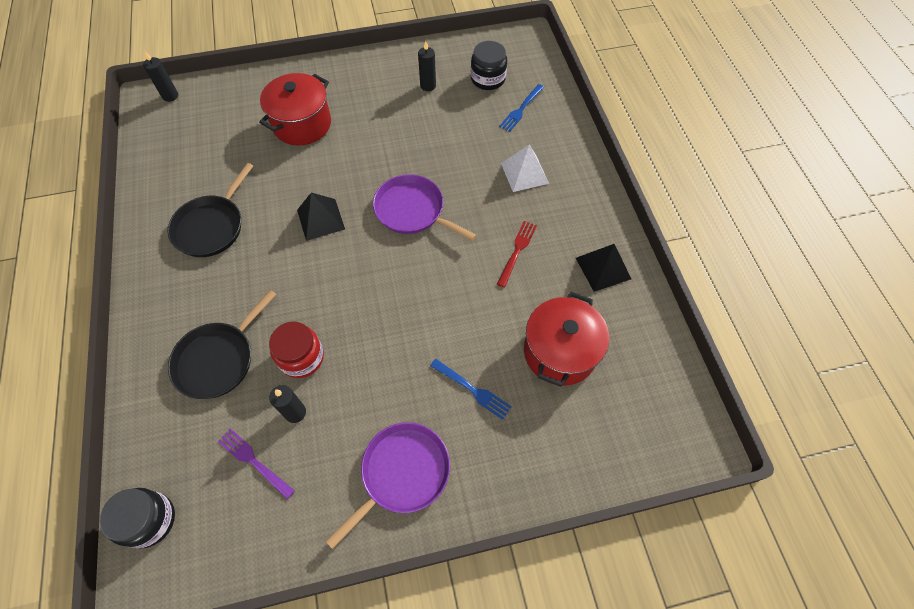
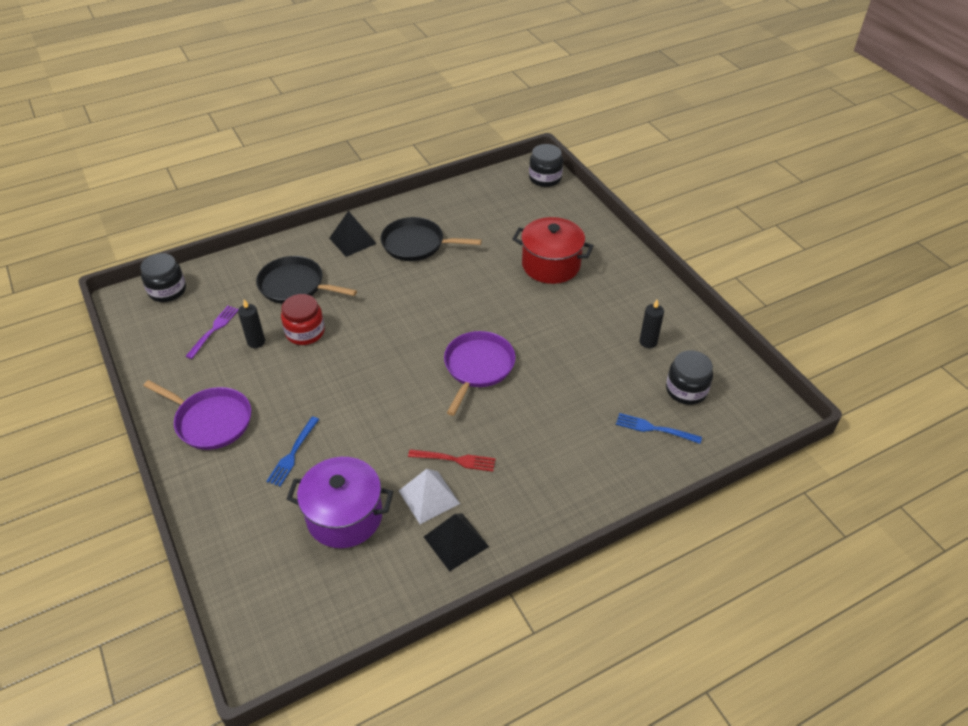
camera: 75 degrees right, 15 degrees down
(170, 96) = (545, 178): black candle -> black jar
(320, 219) = (446, 306): black pyramid -> black pyramid (352, 240)
(524, 173) = (561, 448): white pyramid -> white pyramid (429, 497)
(559, 352) = (344, 516): red pot -> purple pot

